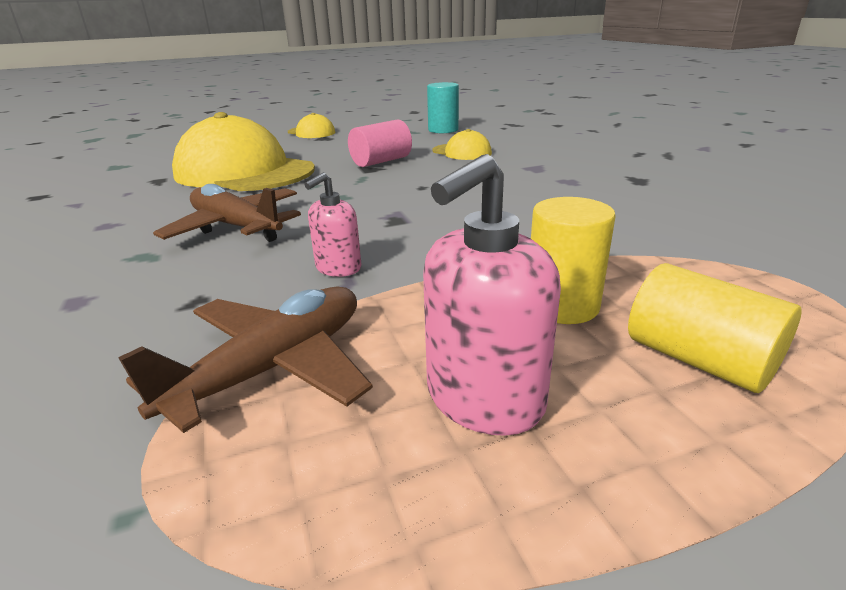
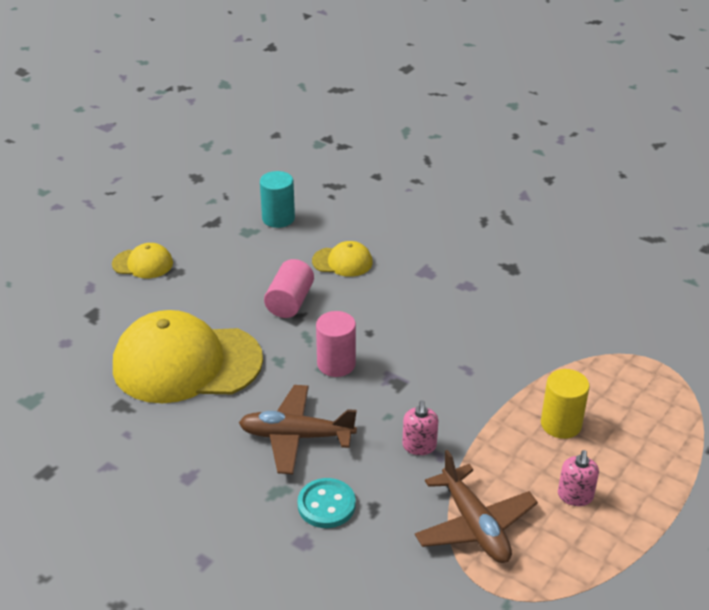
camera: 35 degrees left, 10 degrees up
(158, 281) = (326, 505): none -> turquoise button
(273, 368) = (474, 525): brown plane -> brown plane turned 150 degrees clockwise
(358, 196) = (336, 364): none -> pink cylinder
(484, 399) = (575, 496): pink soap dispenser -> pink soap dispenser, size x0.60
(698, 360) = (637, 435): yellow cylinder -> none

